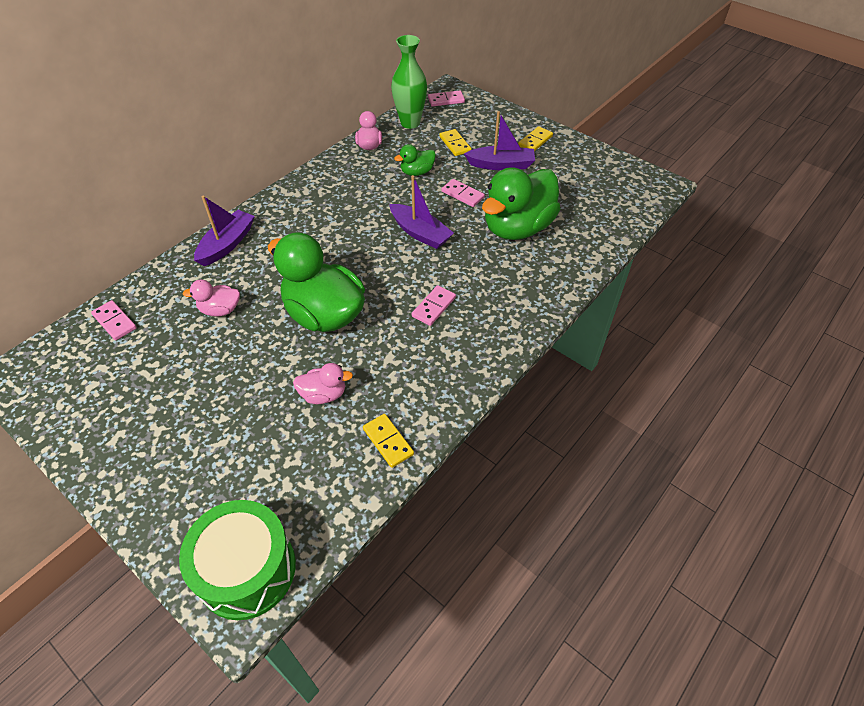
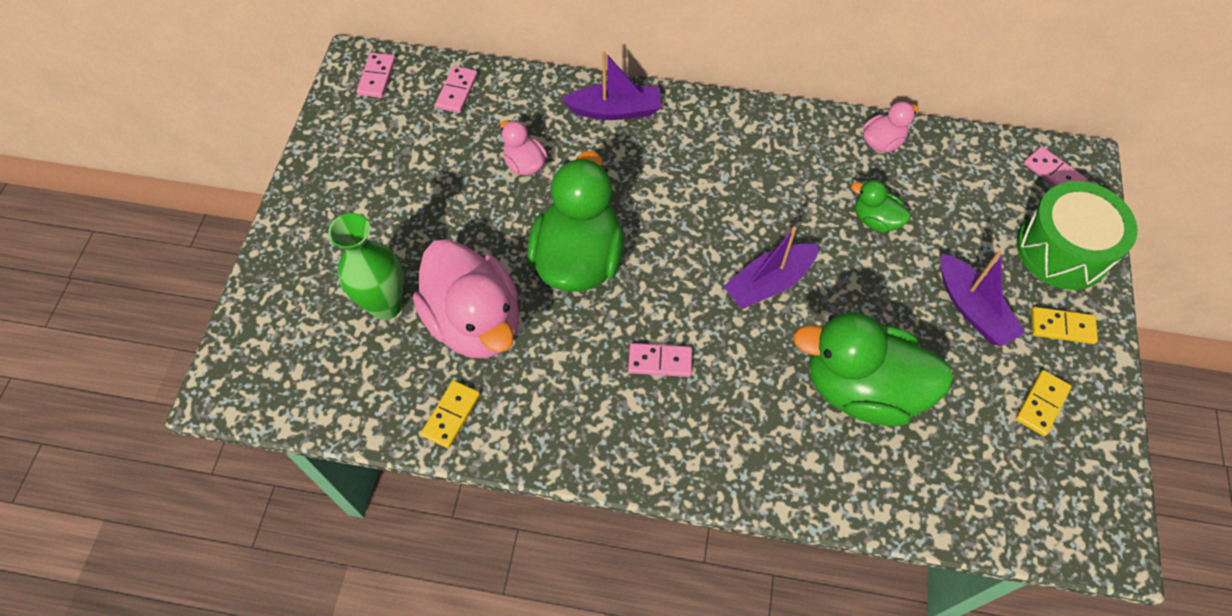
camera: 60 degrees right, 10 degrees up
(247, 569) = (260, 373): green drum -> green drum (1062, 250)
(323, 394) = (475, 322): pink duck -> pink duck, size x2.15
(410, 123) = (966, 159): green vase -> green vase (386, 305)
(420, 233) = (769, 283): purple boat -> purple boat turned 45 degrees clockwise
(455, 144) = (968, 233): yellow domino -> yellow domino (1041, 404)
(462, 194) = (875, 293): pink domino -> pink domino (377, 77)

